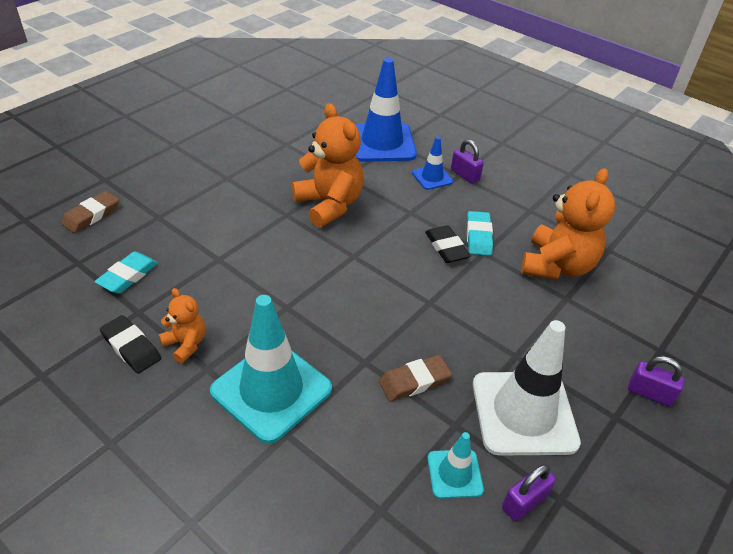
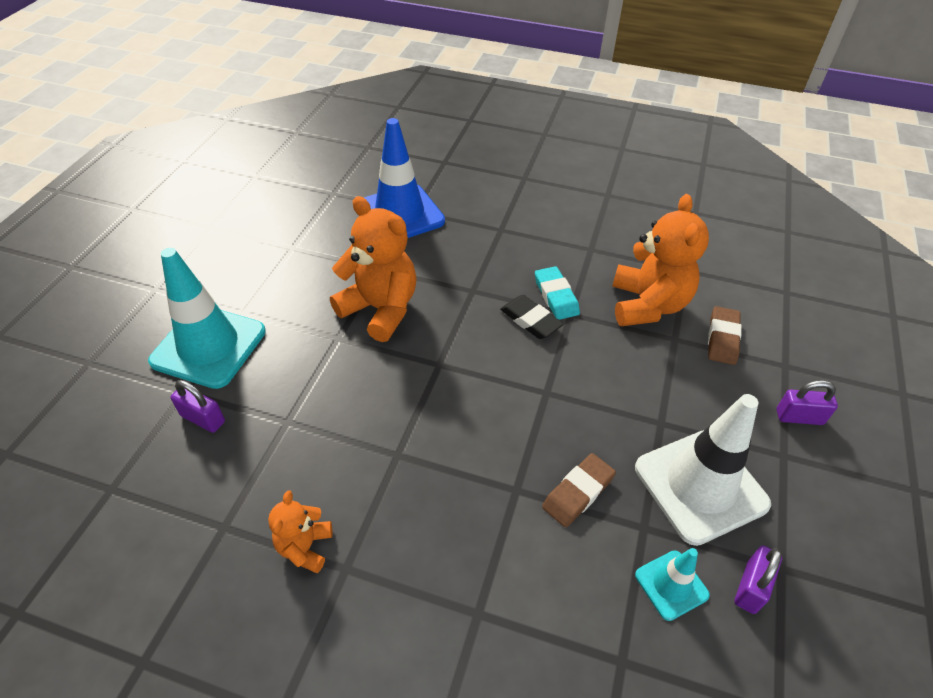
camera: 20 degrees left, 5 degrees up
(91, 215) = (96, 417): brown eraser -> brown eraser (722, 338)
(128, 276) = (186, 483): turquoise eraser -> none
(131, 347) = (240, 578): black eraser -> none
(186, 344) = (305, 547): orange teddy bear -> orange teddy bear turned 105 degrees counterclockwise
(271, 390) = (433, 566): turquoise traffic cone -> turquoise traffic cone (209, 346)
(432, 177) = (474, 241): blue traffic cone -> none
(465, 175) = (506, 228): purple padlock -> purple padlock (203, 419)

